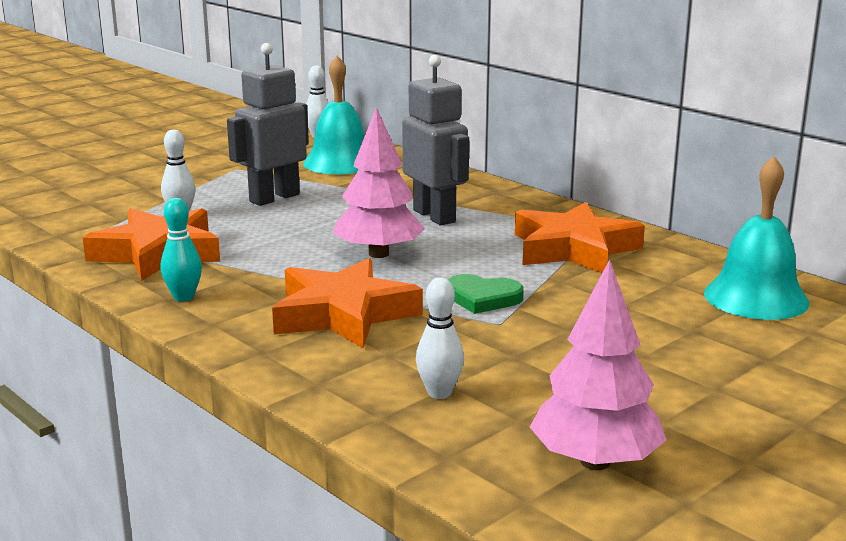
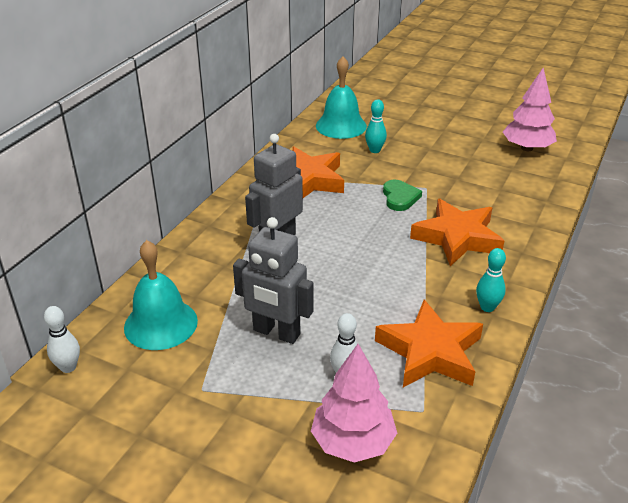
camera: 110 degrees left, 15 degrees up
(379, 254) = (361, 247): pink tree -> pink tree (353, 442)
(439, 393) = (511, 190): white bowling pin -> none
(649, 308) = (375, 150): none -> turquoise bowling pin

